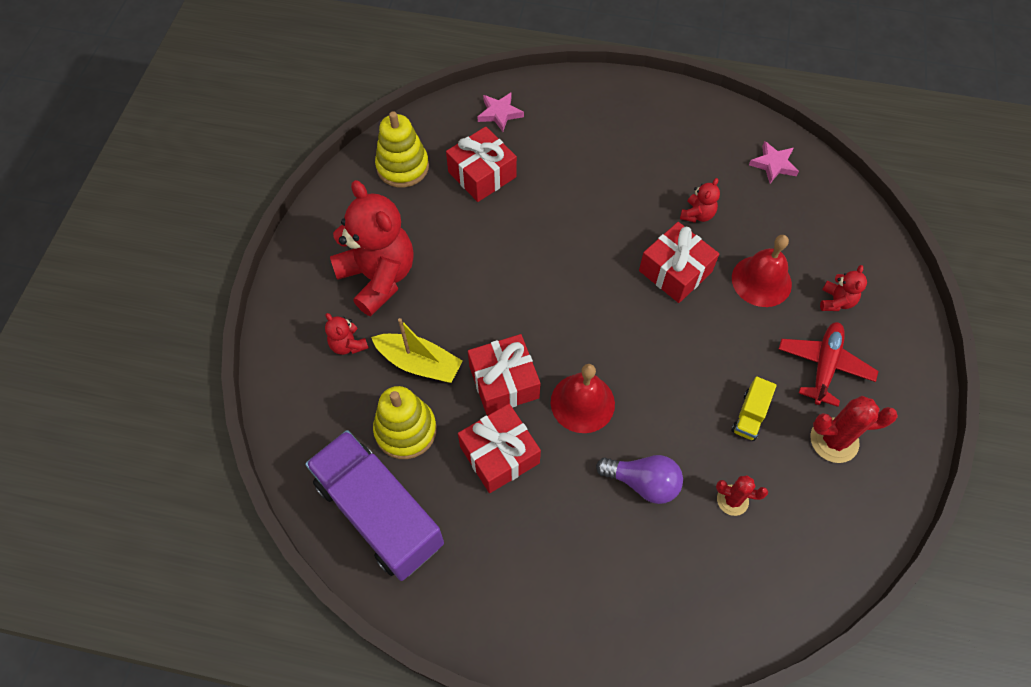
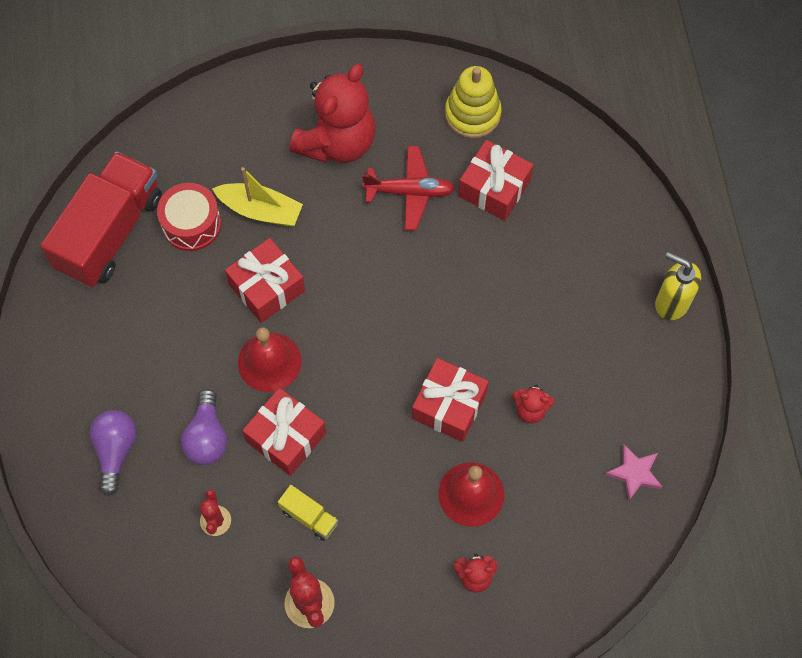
camera: 70 degrees right, 5 degrees up
(348, 344) = (258, 146): red teddy bear -> none
(379, 513) = (110, 233): purple truck -> red truck
(405, 430) = (191, 224): yellow stacking toy -> red drum
(419, 363) = (260, 210): yellow boat -> yellow boat turned 75 degrees counterclockwise
(499, 113) = (581, 177): pink star -> none
(499, 454) = (194, 308): red gift -> red gift (286, 437)
(631, 577) = (115, 451): none -> purple light bulb
(635, 94) = (671, 302): none -> yellow soap dispenser
(750, 415) = (309, 517): yellow truck -> yellow truck turned 150 degrees counterclockwise
(824, 366) = (391, 578): red plane -> red plane (410, 192)

